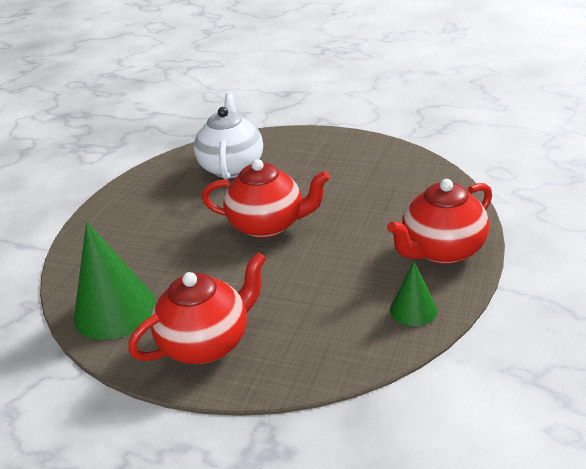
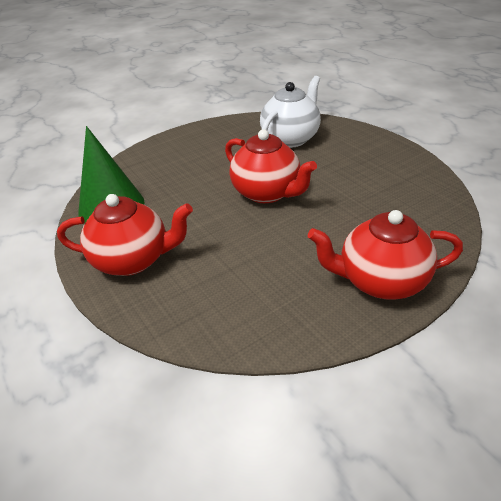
camera: 35 degrees right, 5 degrees up
(413, 310) = (299, 320): green cone -> none

